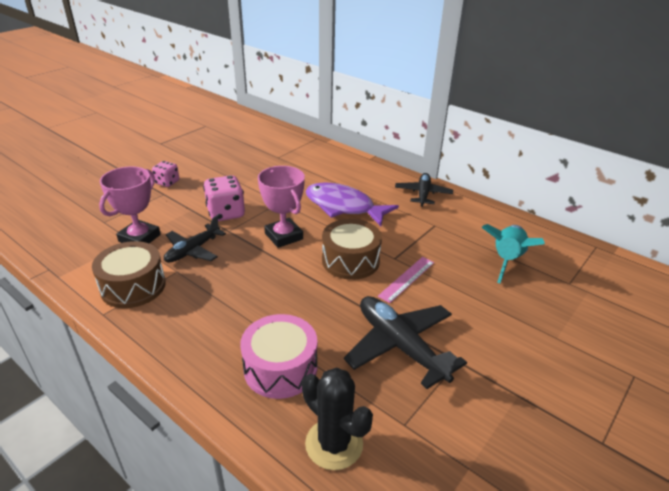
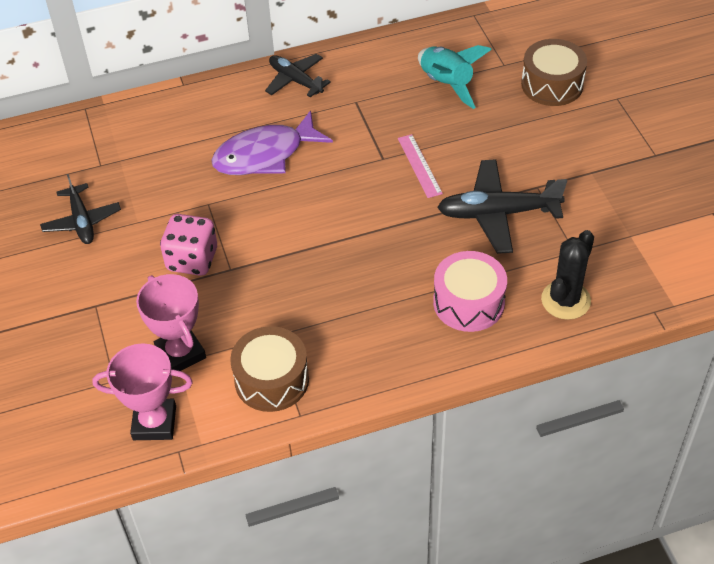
camera: 55 degrees left, 15 degrees up
(167, 182) = (68, 294): pink dice -> none
(193, 250) = (244, 312): black plane -> black plane (82, 221)
(283, 236) = (279, 227): pink trophy -> pink trophy (154, 423)
(334, 444) = (565, 300): black cactus -> black cactus turned 45 degrees counterclockwise
(350, 260) = (362, 192): brown drum -> brown drum (552, 84)

